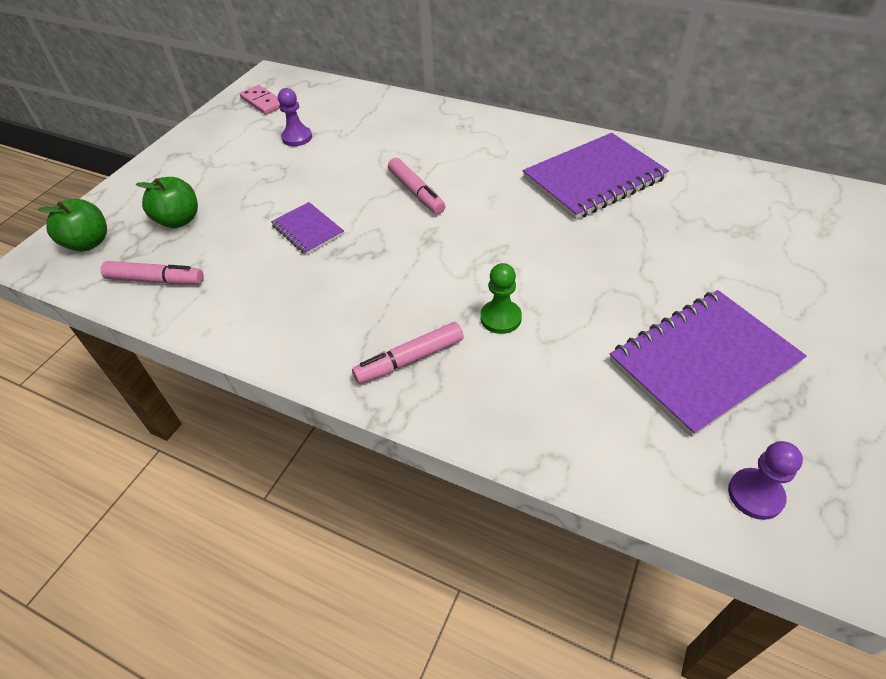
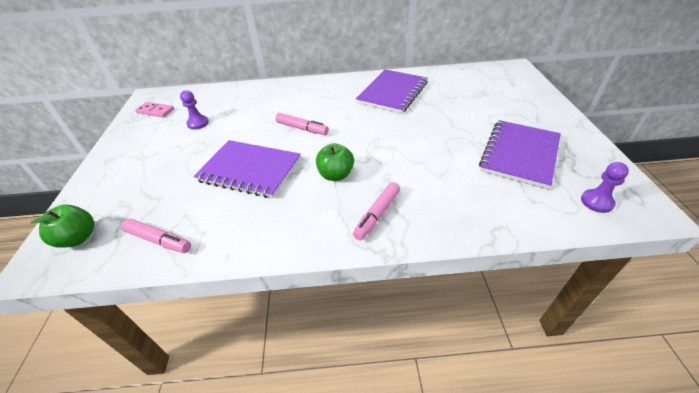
camera: 30 degrees left, 5 degrees down
(156, 280) = (159, 240): pink marker -> pink marker turned 45 degrees clockwise
(179, 220) = (147, 197): green apple -> green apple (336, 175)
(308, 230) = (250, 170): purple notebook -> purple notebook, size x1.93
(500, 318) = (407, 173): green pawn -> none

